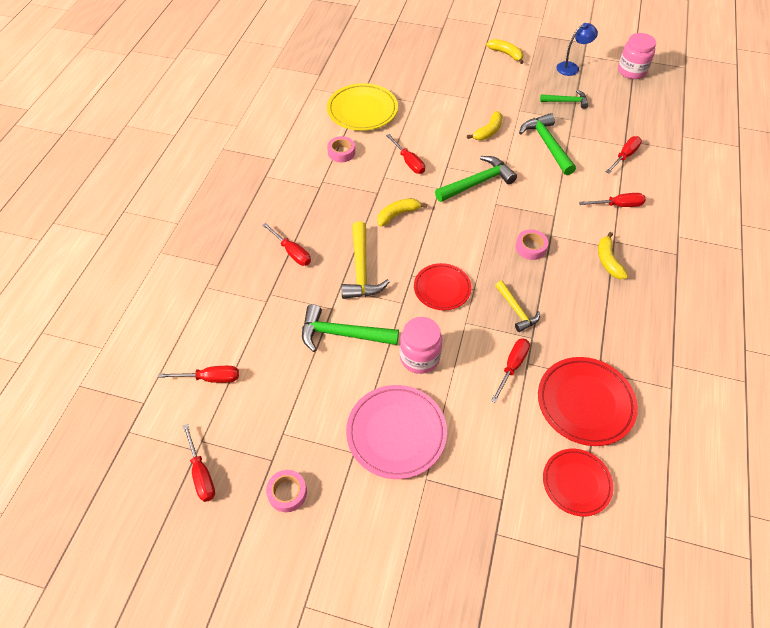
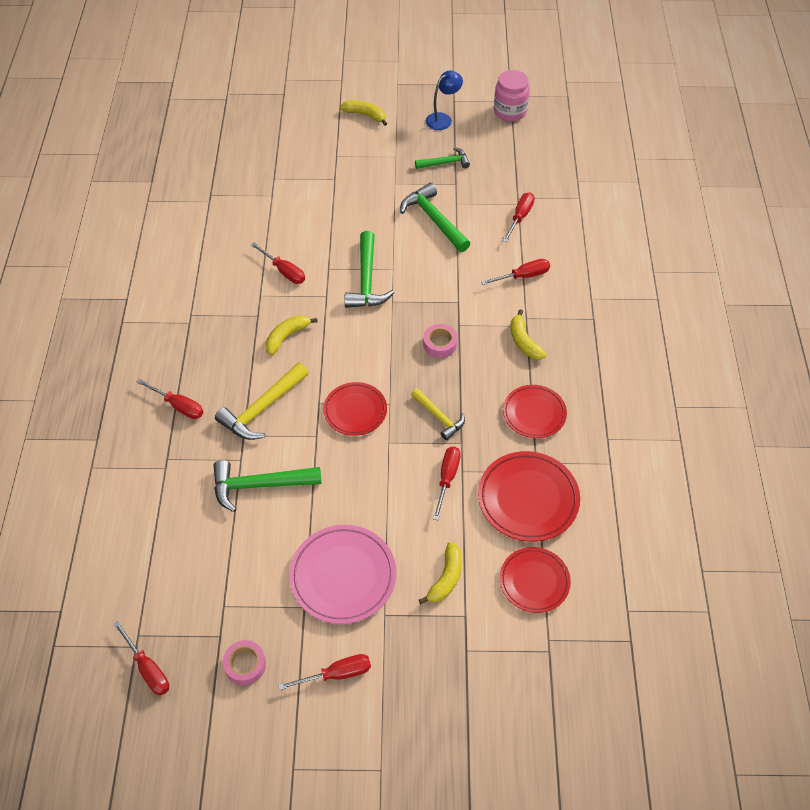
camera: 15 degrees left, 0 degrees up
(210, 378) = (127, 567): red screwdriver -> red screwdriver (337, 674)
(341, 152) = (203, 275): pink tape -> none
(361, 270) = (262, 409): yellow hammer -> yellow hammer turned 60 degrees clockwise
(362, 110) = (215, 218): yellow plate -> none
(419, 357) = (348, 491): pink jar -> none
(477, 182) = (367, 280): green hammer -> green hammer turned 135 degrees clockwise
(488, 131) = (365, 216): yellow banana -> yellow banana (446, 578)
(606, 326) = (534, 413): none -> red plate

